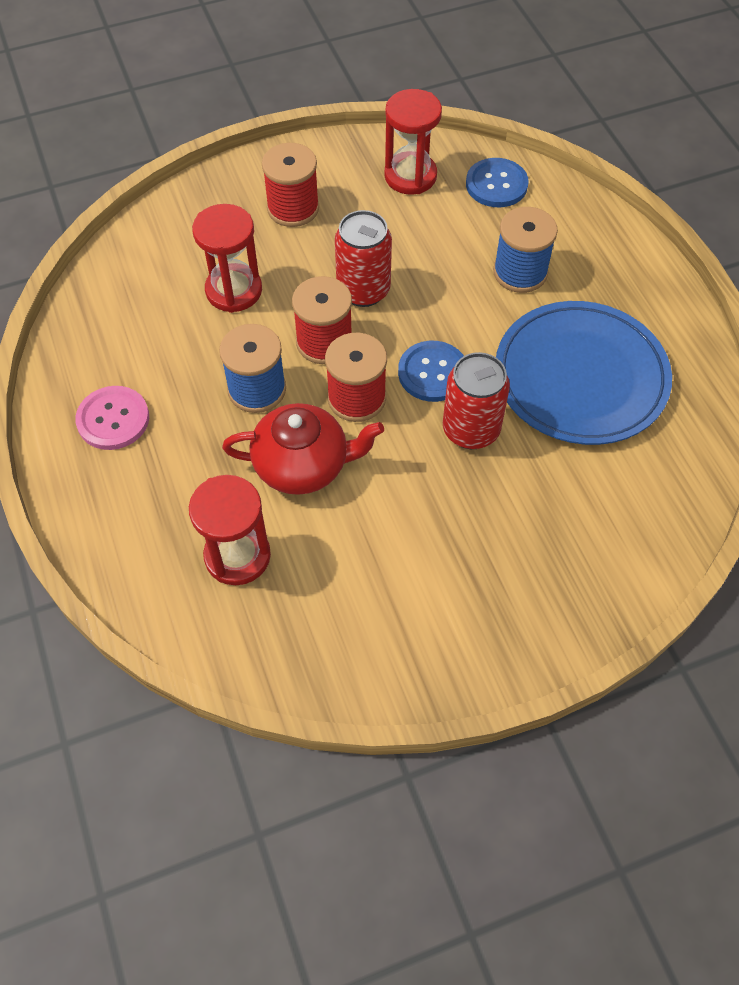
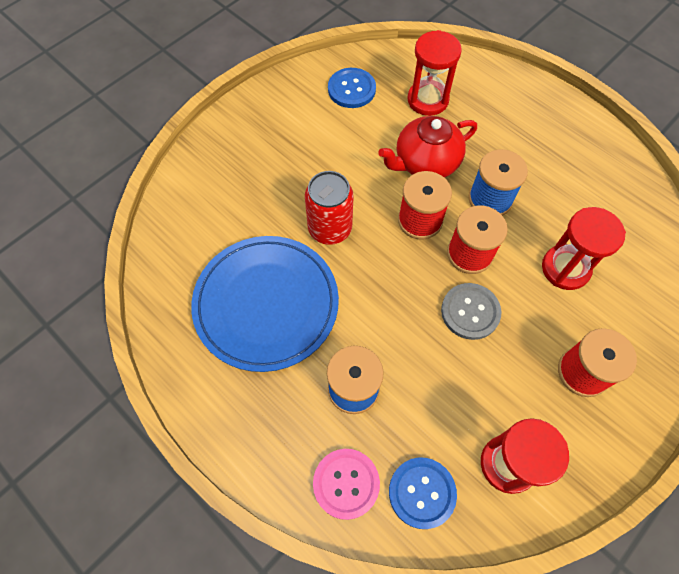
camera: 155 degrees right, 5 degrees up
(113, 419) = (562, 144): pink button -> pink button (346, 483)
(363, 290) = (470, 312): red can -> grey button
(432, 373) = (378, 261): blue button -> blue button (351, 89)

